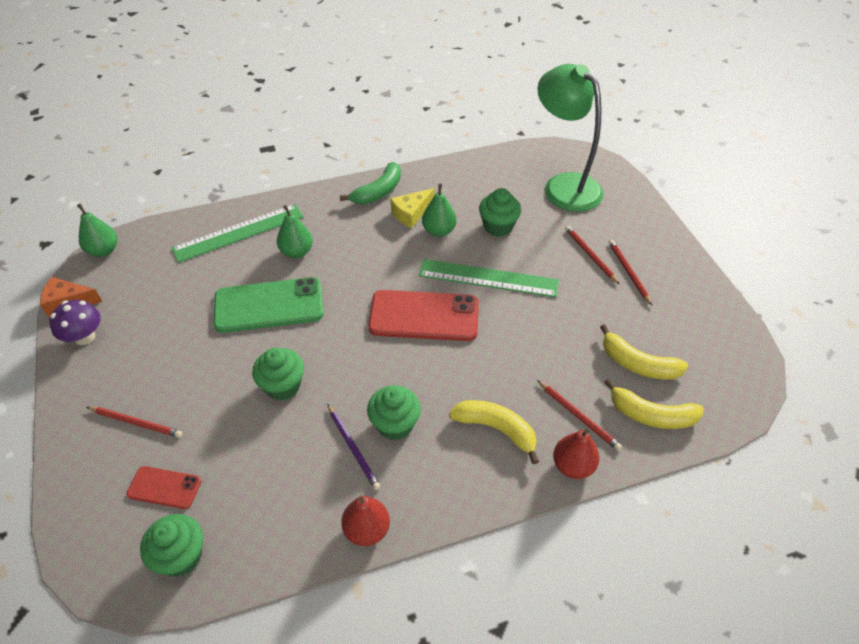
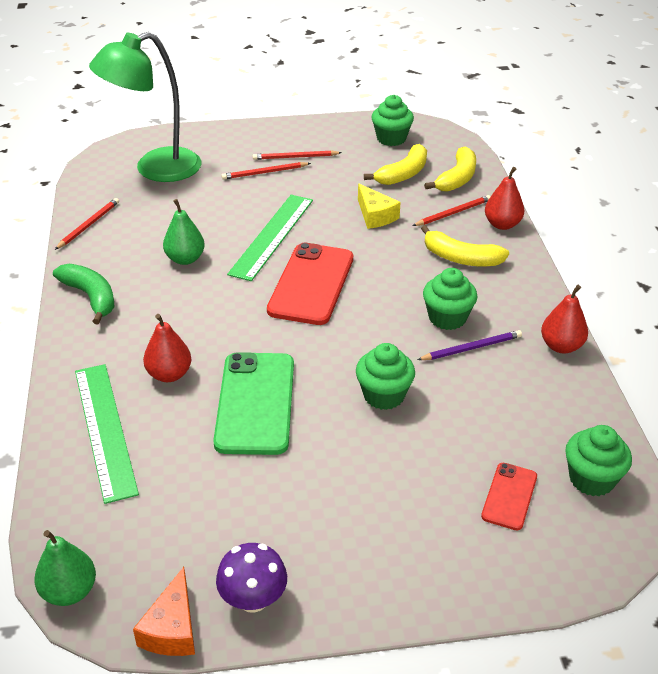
camera: 80 degrees left, 10 degrees down
(136, 423) = (416, 528): red pencil -> red pencil (89, 225)
(297, 252) = (169, 374): green pear -> red pear
(411, 213) = (145, 275): yellow cheese -> yellow cheese (375, 216)
(496, 429) = (461, 258): yellow banana -> yellow banana turned 105 degrees counterclockwise
(498, 226) = (198, 219): green cupcake -> green cupcake (391, 139)

